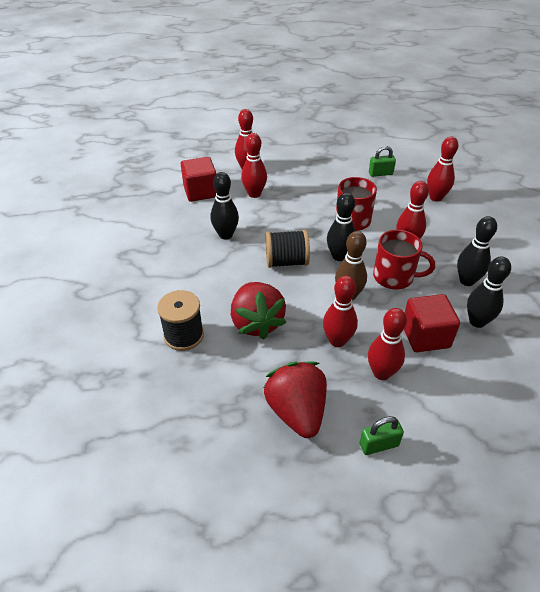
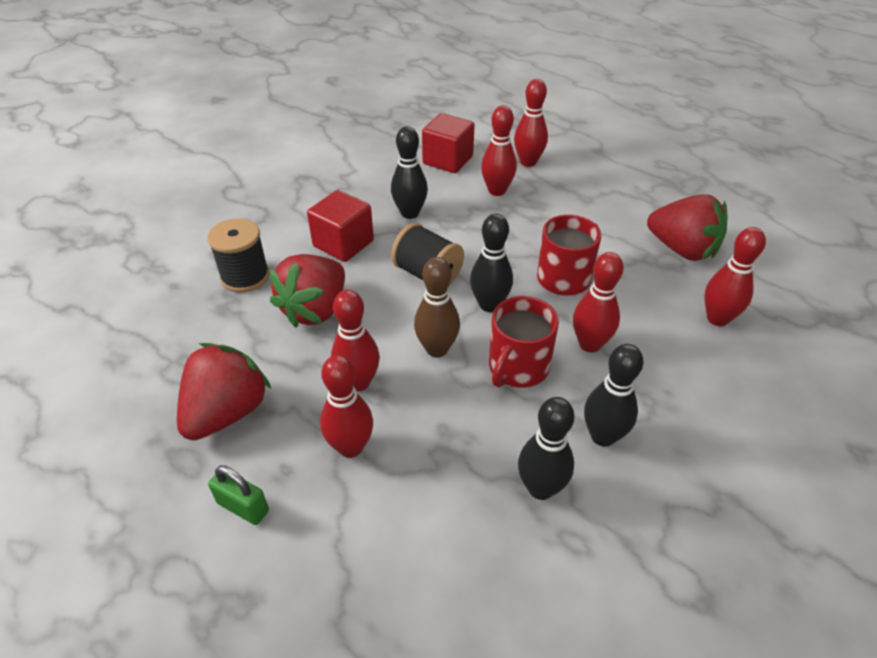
camera: 45 degrees right, 0 degrees up
(380, 173) = (682, 249): green padlock -> red strawberry
(394, 277) = (517, 367): red mug -> red mug turned 60 degrees clockwise
(425, 336) = (453, 452): red cube -> red cube (343, 244)

